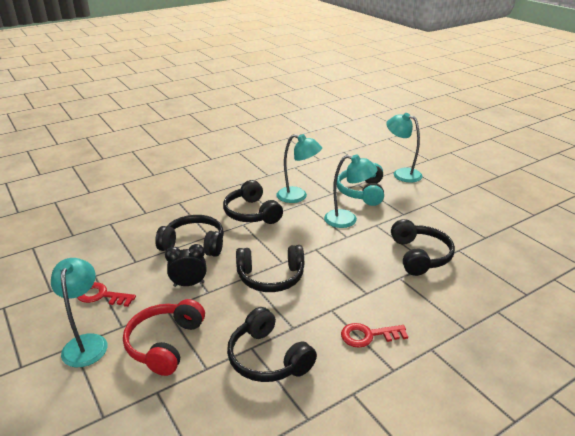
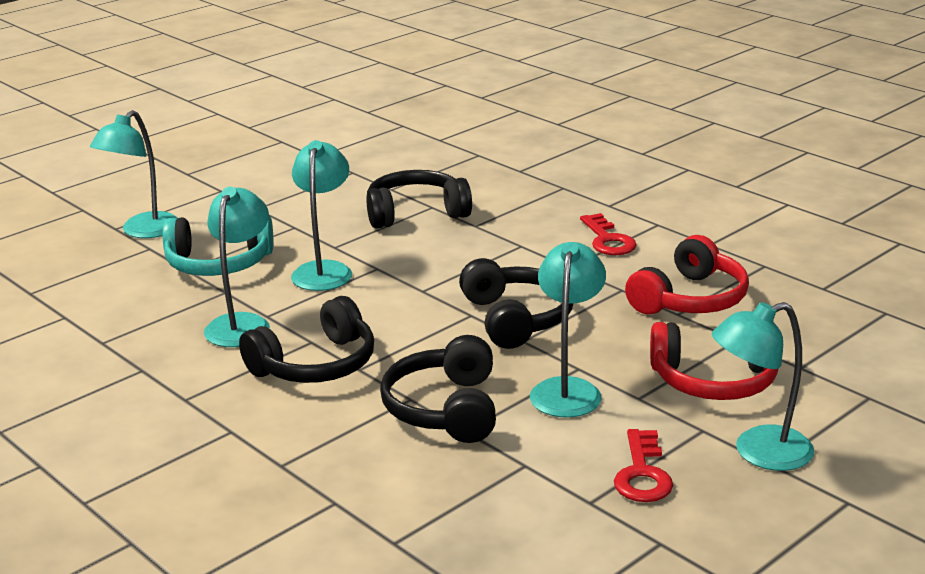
camera: 100 degrees left, 5 degrees down
(189, 284) = (567, 389): black clock -> turquoise lamp
(267, 358) = (690, 299): black headphones -> red headphones

